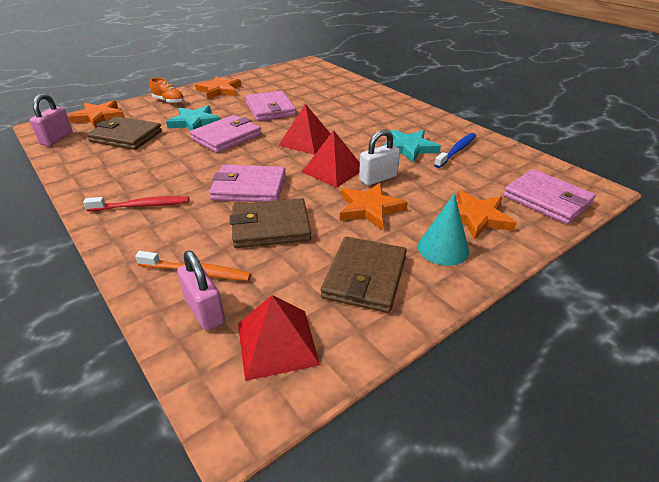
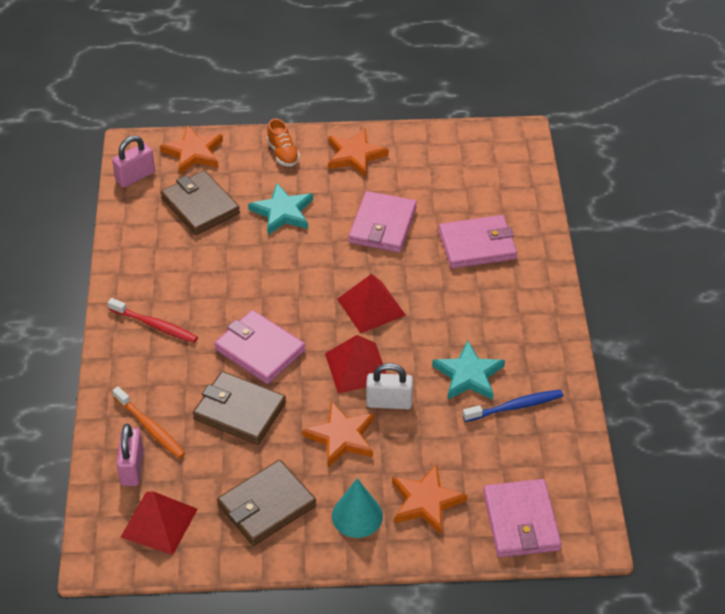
camera: 35 degrees right, 10 degrees up
(226, 137) = (296, 257): pink wallet -> pink wallet (477, 245)

